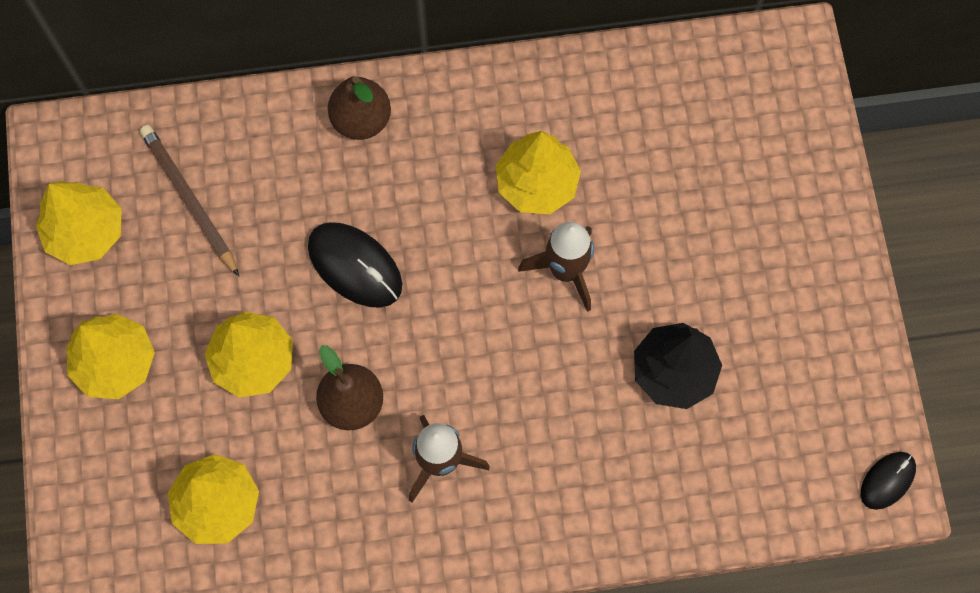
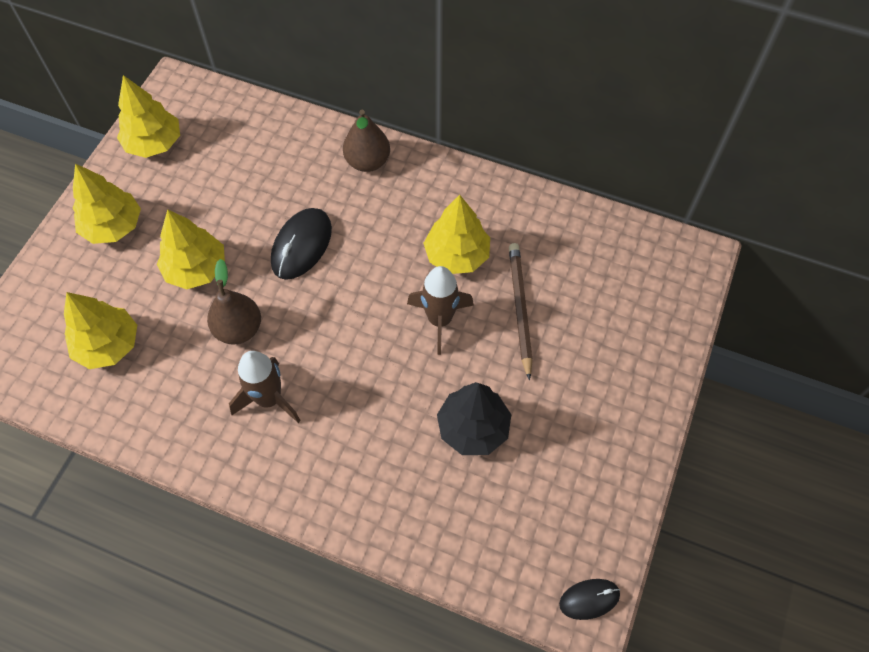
camera: 30 degrees right, 10 degrees down
(190, 200) = (228, 156): brown pencil -> brown pencil (520, 309)
(355, 266) = (301, 245): black mouse -> black mouse turned 45 degrees clockwise

